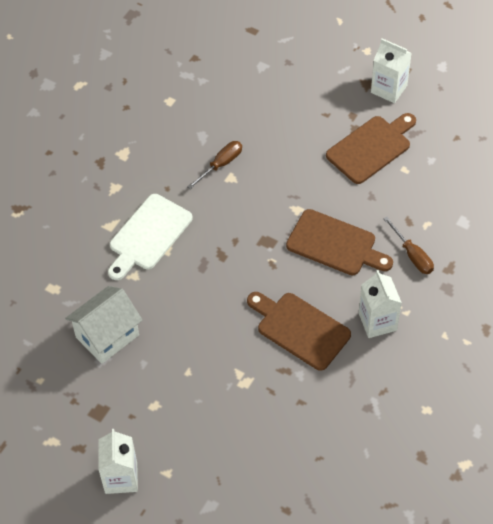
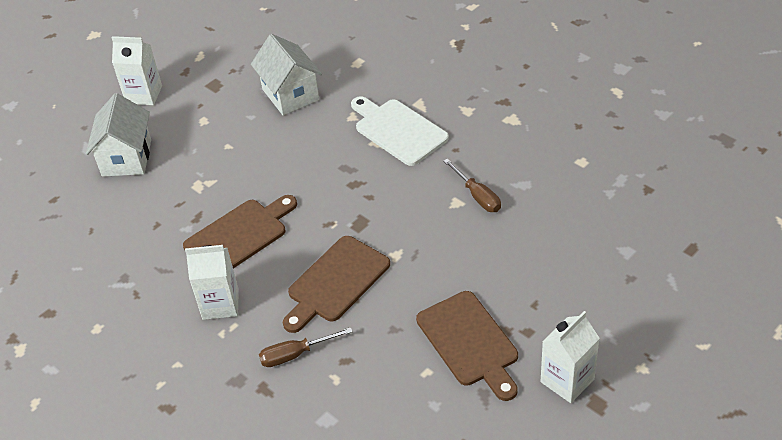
camera: 105 degrees right, 10 degrees down
(218, 460) = (127, 158): none -> white house

